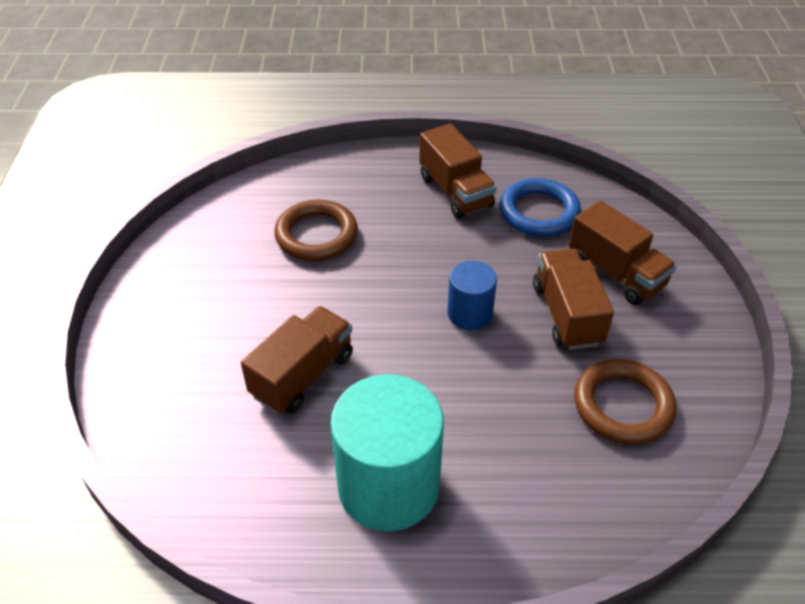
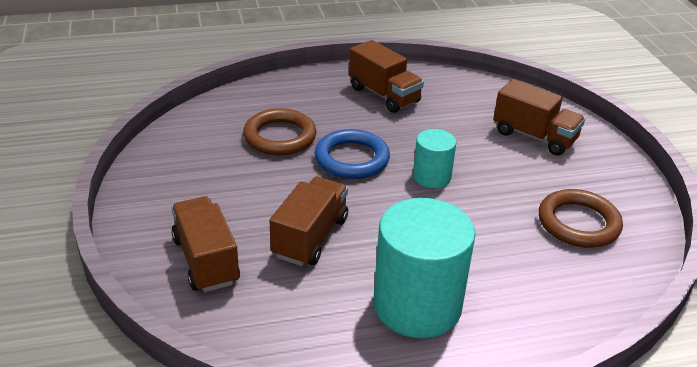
camera: 15 degrees left, 10 degrees down
(469, 313) = (431, 176): blue cylinder -> turquoise cylinder
(539, 212) = (457, 102): blue ring -> blue ring (352, 159)
(567, 314) = (509, 168): brown truck -> brown truck (206, 260)

